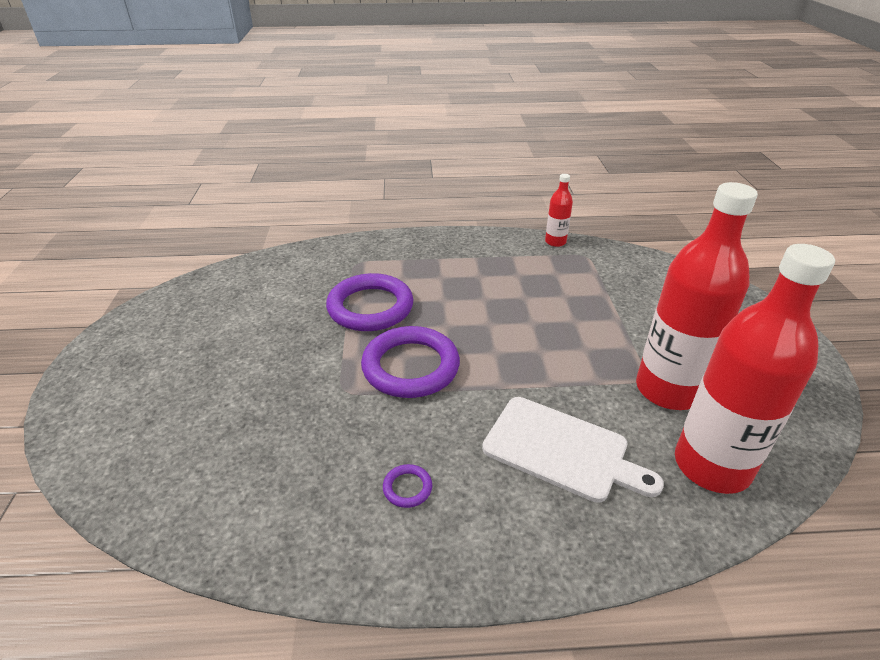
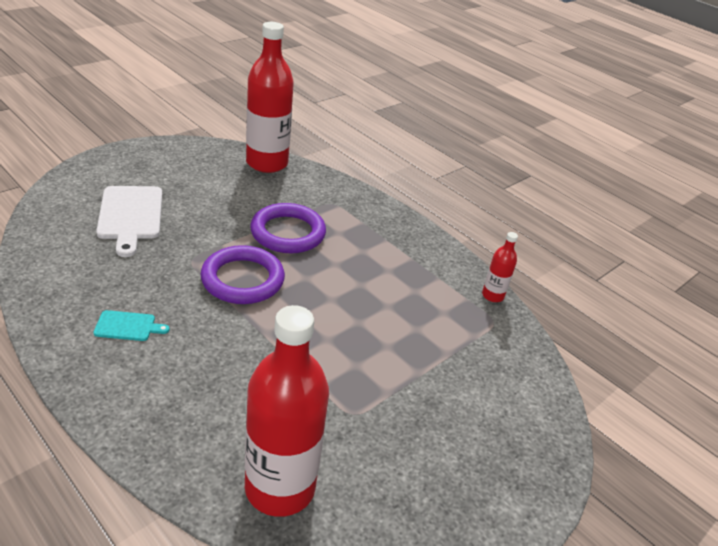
camera: 45 degrees right, 0 degrees up
(407, 488) = (128, 326): purple ring -> turquoise cutting board
(561, 450) = (223, 390): white cutting board -> white cutting board (130, 215)
(668, 390) = (352, 434): red bottle -> red bottle (267, 163)

